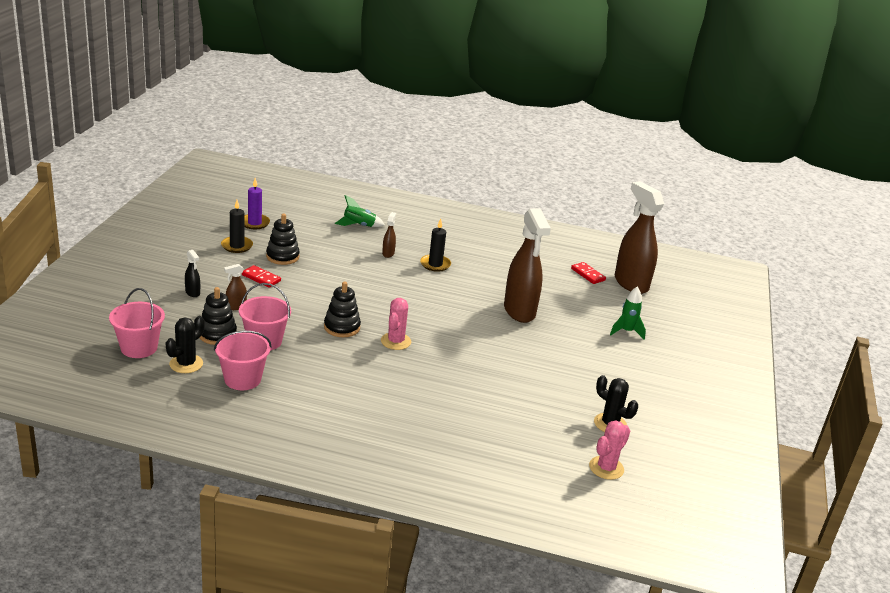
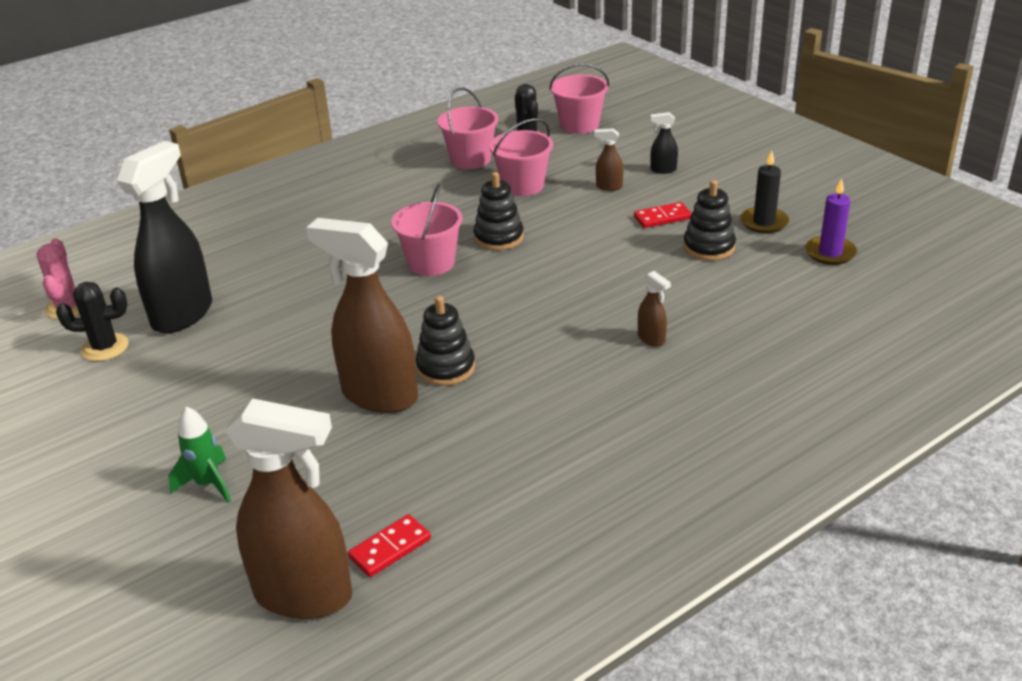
camera: 135 degrees right, 5 degrees up
(217, 334) = (562, 165): black stacking toy -> black stacking toy (446, 368)
(236, 307) = (609, 187): brown spray bottle -> brown spray bottle turned 90 degrees counterclockwise
(359, 226) = (766, 344): green rocket -> none
(396, 341) = (431, 263): pink cactus -> pink bucket
(435, 264) = (581, 372): black candle -> none
(550, 411) = (183, 314): none -> black spray bottle
(587, 274) = (390, 548): red domino -> red domino turned 45 degrees counterclockwise

